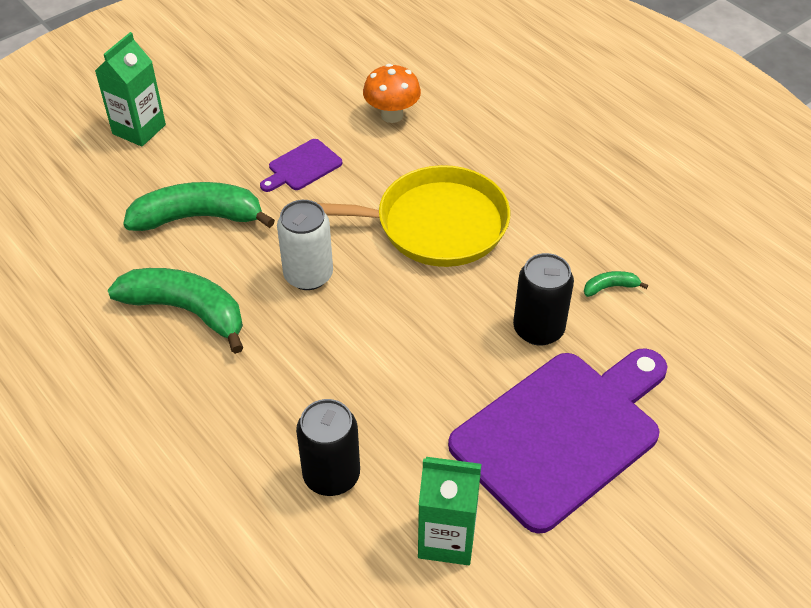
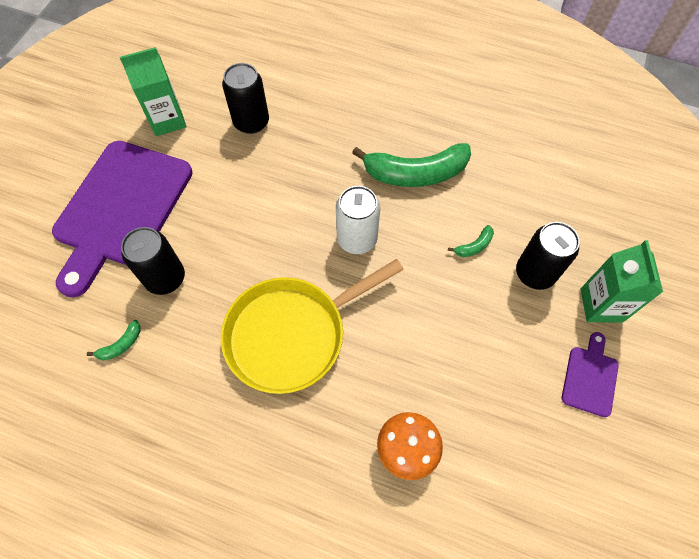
camera: 150 degrees right, 15 degrees up
(167, 173) = (535, 273): none -> black can
(198, 217) = (474, 246): green banana -> green banana, size x0.42
(302, 167) = (438, 338): purple cutting board -> purple cutting board (590, 377)

